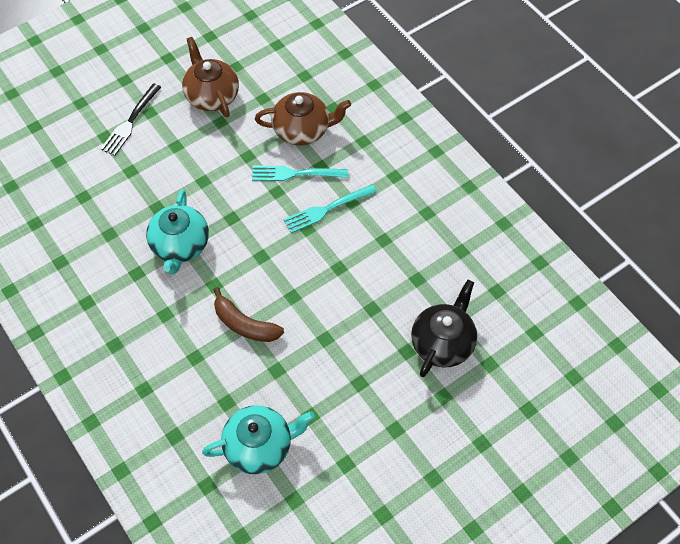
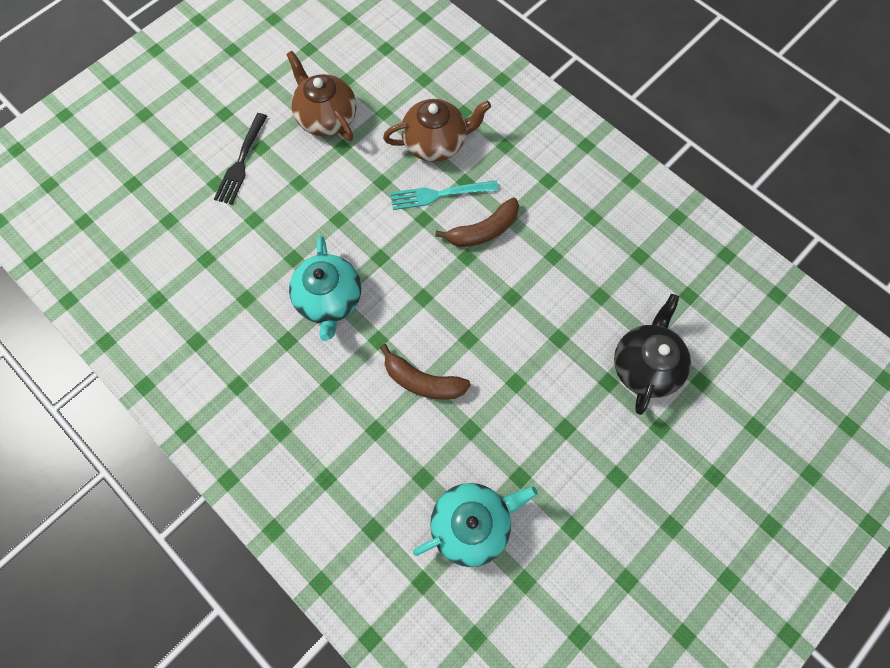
camera: 10 degrees left, 10 degrees up
(327, 209) = (483, 230): turquoise fork -> brown banana

